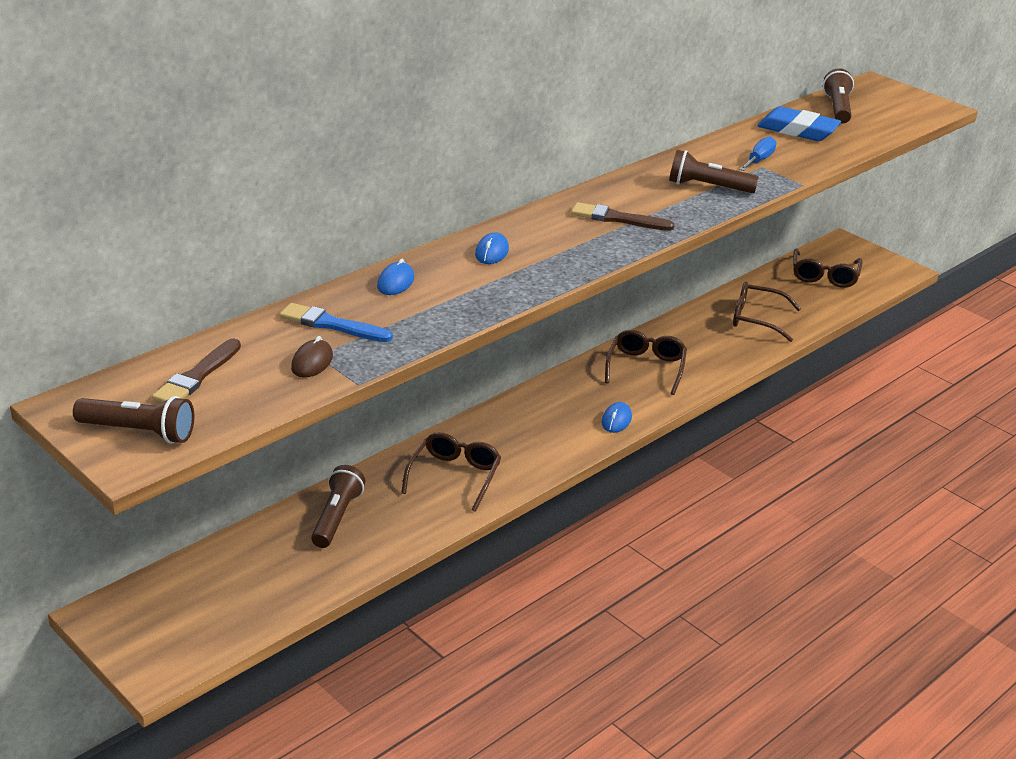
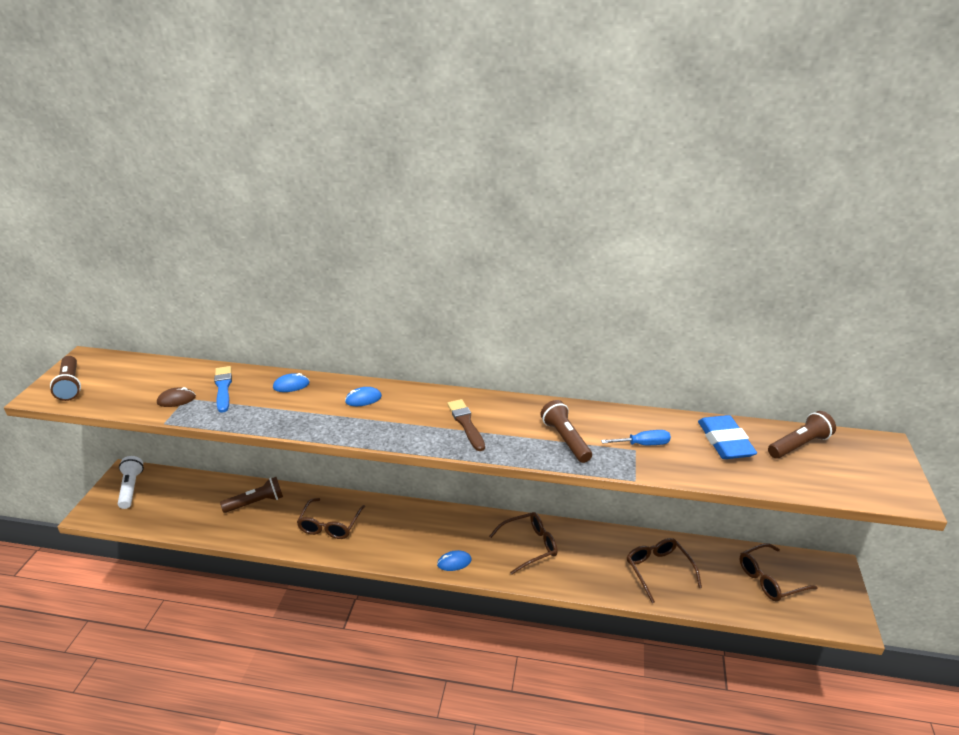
camera: 55 degrees right, 0 degrees up
(149, 618) = (131, 488): none -> white flashlight
(197, 376) = (136, 376): brown brush -> none
(454, 476) = (330, 525): brown glasses -> brown glasses turned 120 degrees clockwise

